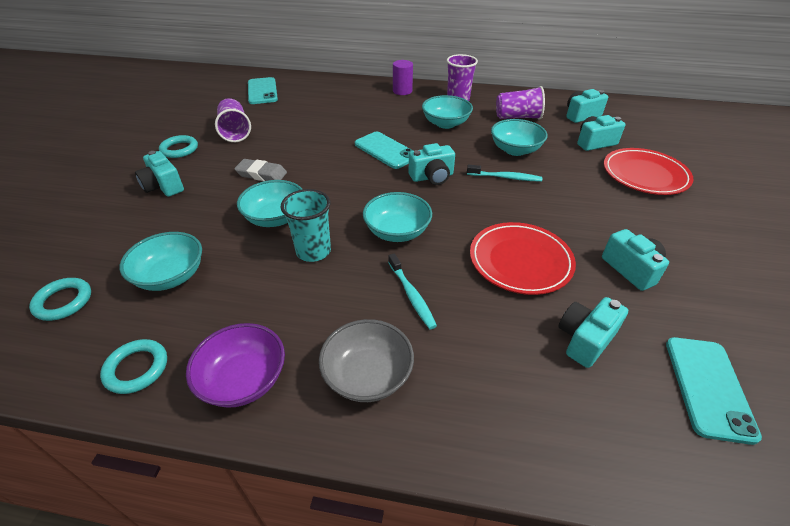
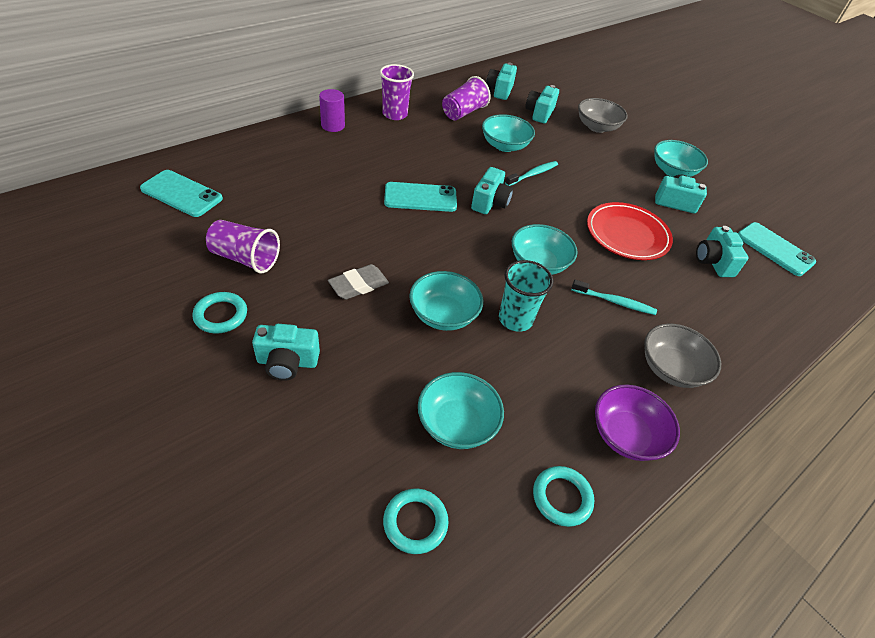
camera: 55 degrees left, 5 degrees up
(445, 123) = (423, 145): turquoise bowl -> turquoise bowl (673, 171)
(644, 175) = (597, 127): red plate -> grey bowl

